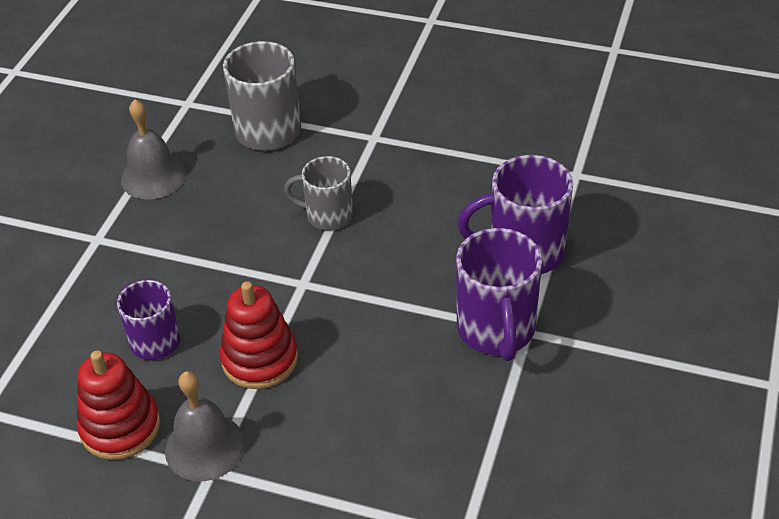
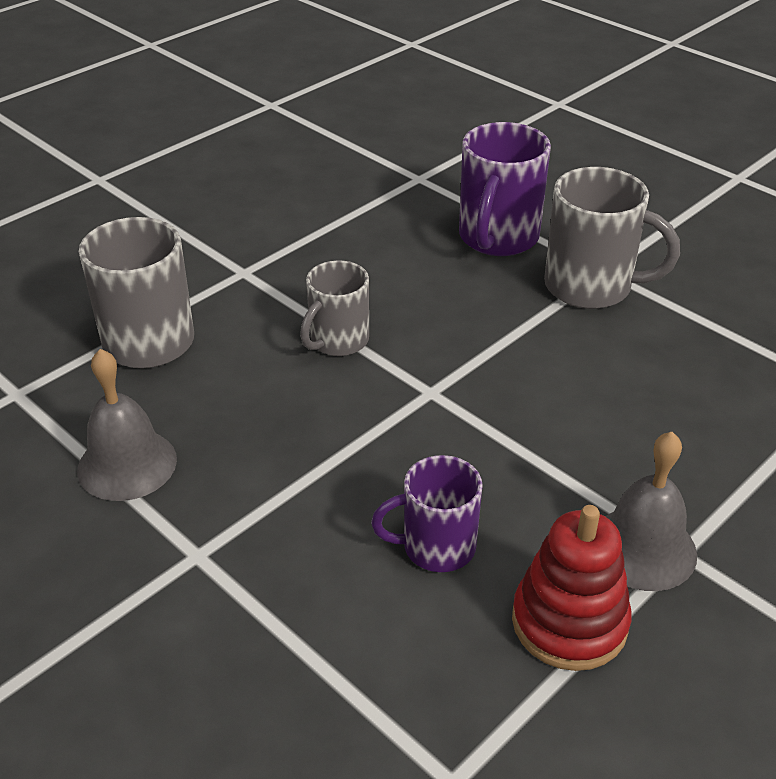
camera: 65 degrees left, 5 degrees down
(260, 359) = (528, 460): red stacking toy -> none
(496, 330) = (591, 287): purple mug -> grey mug

